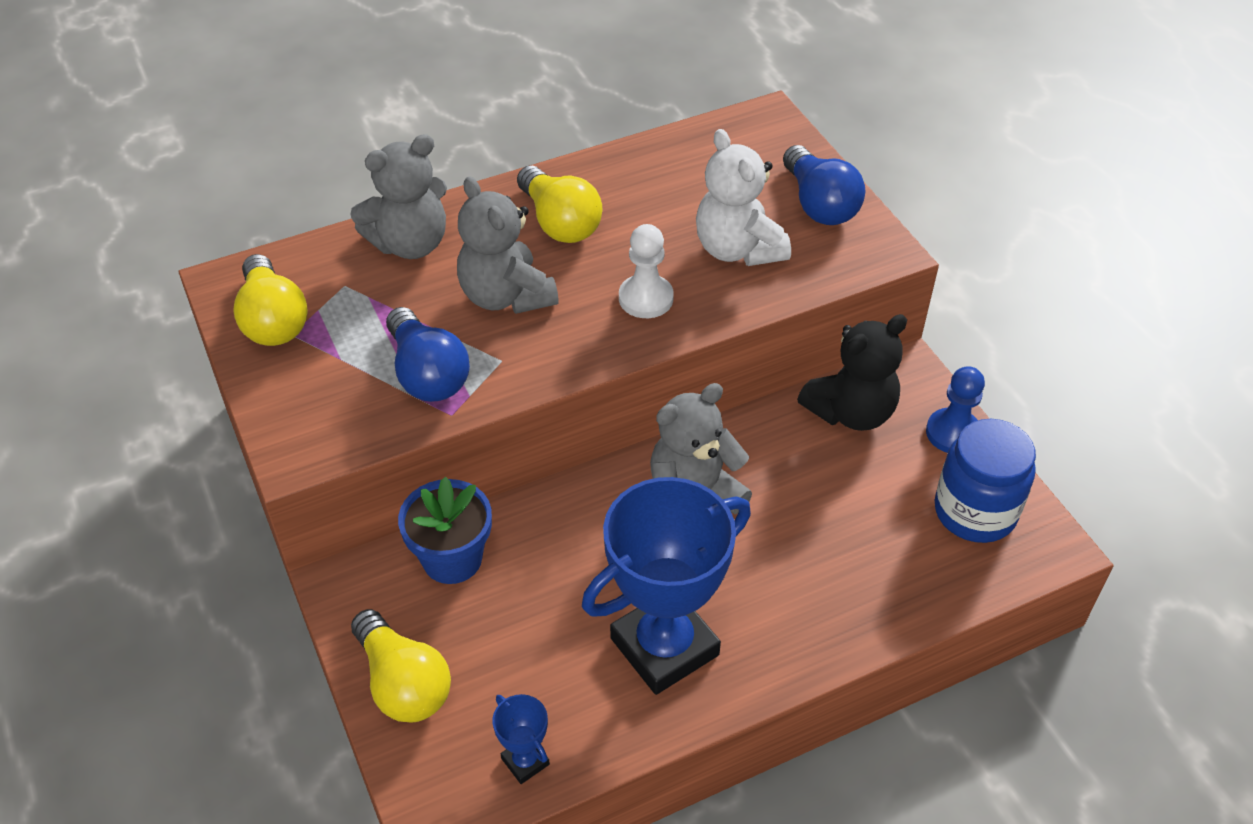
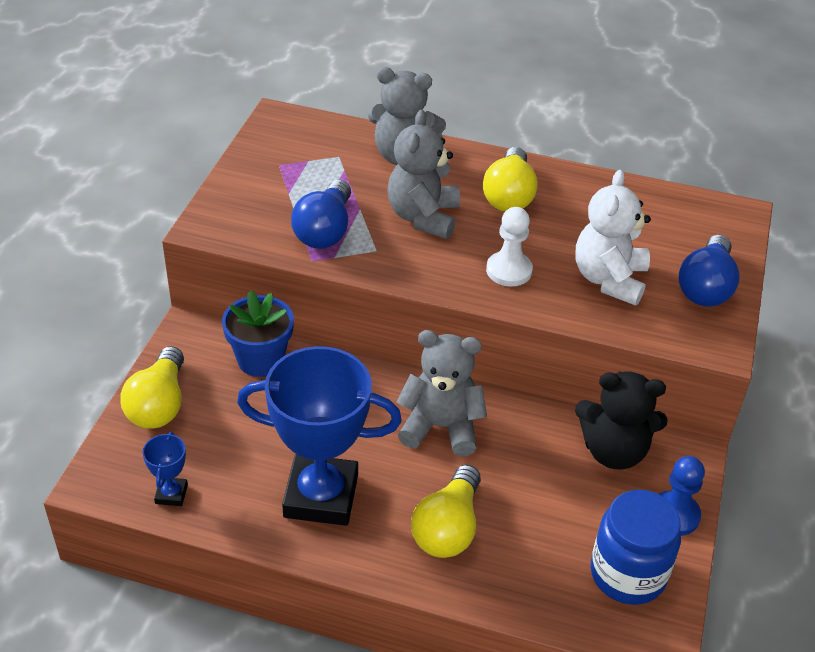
camera: 40 degrees right, 5 degrees down
(273, 320) = (278, 151): yellow light bulb -> yellow light bulb (448, 528)

